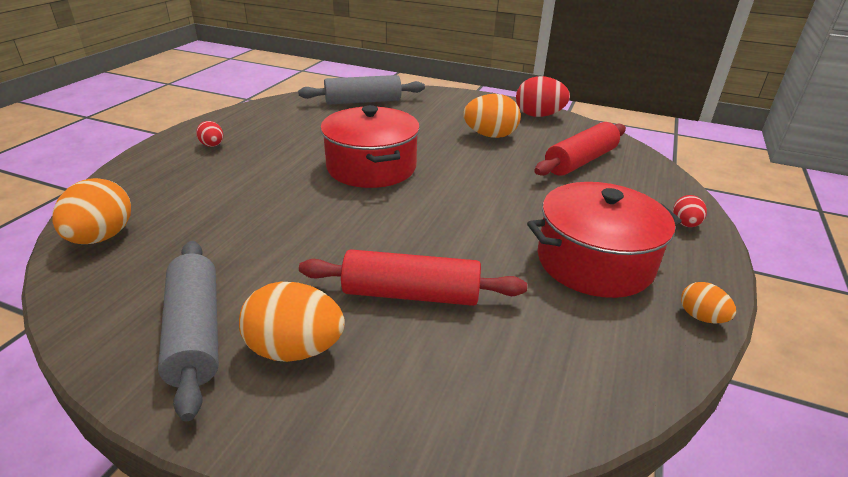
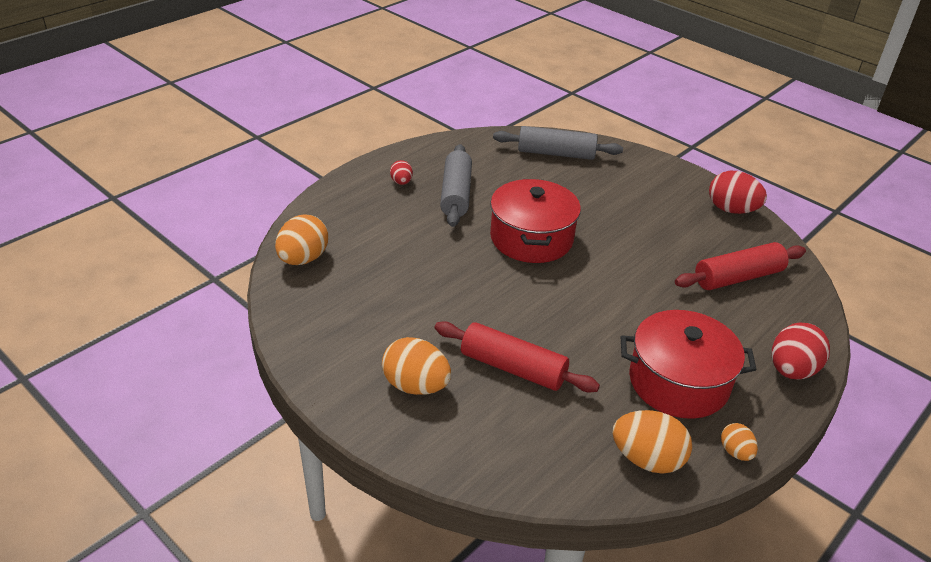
camera: 20 degrees right, 5 degrees up
(195, 333) = (354, 355): grey rolling pin -> grey rolling pin (456, 194)
(490, 136) = (663, 226): orange egg -> orange egg (647, 459)
(685, 224) = (791, 370): red egg -> red egg, size x1.82

